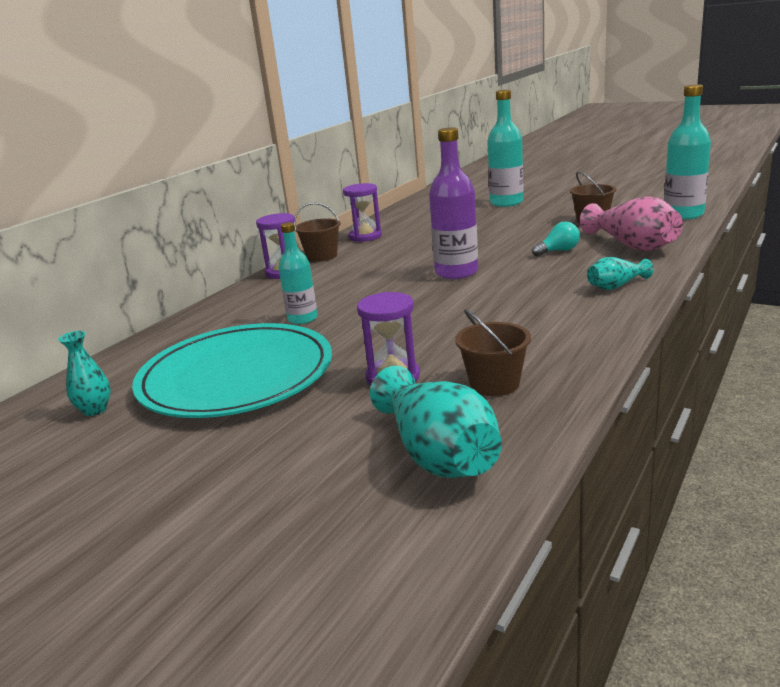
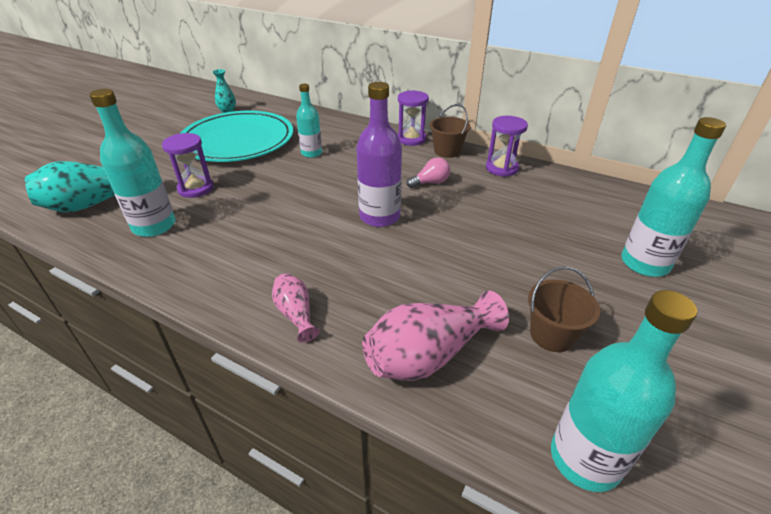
camera: 85 degrees right, 15 degrees up
(390, 259) = (430, 183): none -> pink light bulb
(494, 384) = (154, 226): brown bucket -> turquoise bottle
(558, 251) = (423, 286): turquoise light bulb -> none
(616, 286) = (296, 314): turquoise vase -> pink vase

